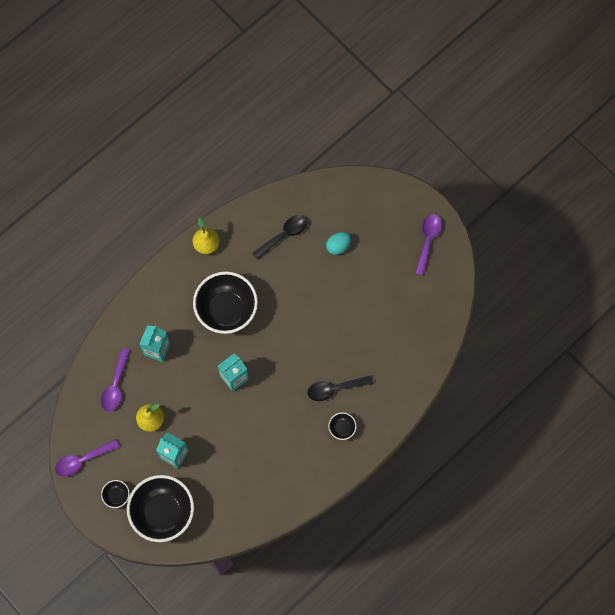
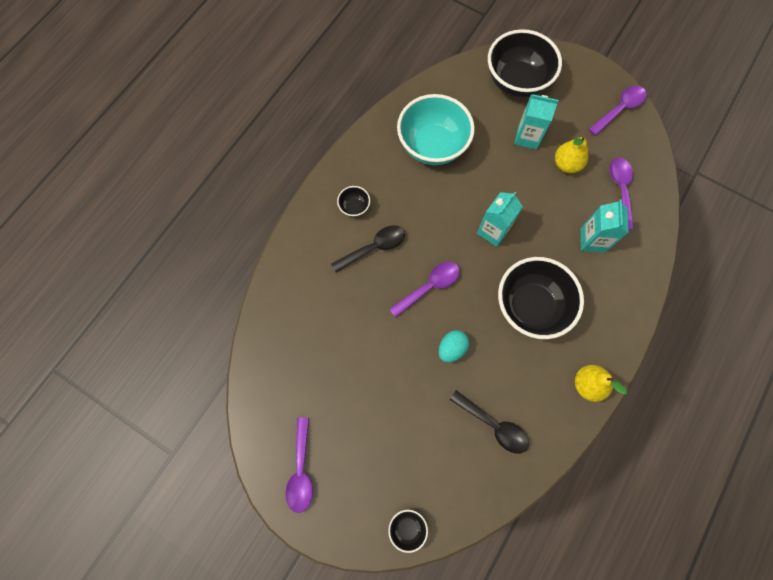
camera: 165 degrees right, 0 degrees up
(116, 496) = (569, 86): black bowl -> black bowl (407, 528)
(259, 468) = (432, 146): none -> turquoise bowl
(284, 235) = (494, 425): black spoon -> black spoon turned 90 degrees counterclockwise
(299, 346) = (429, 286): none -> purple spoon
(338, 246) = (419, 429): turquoise egg -> turquoise egg (451, 348)

